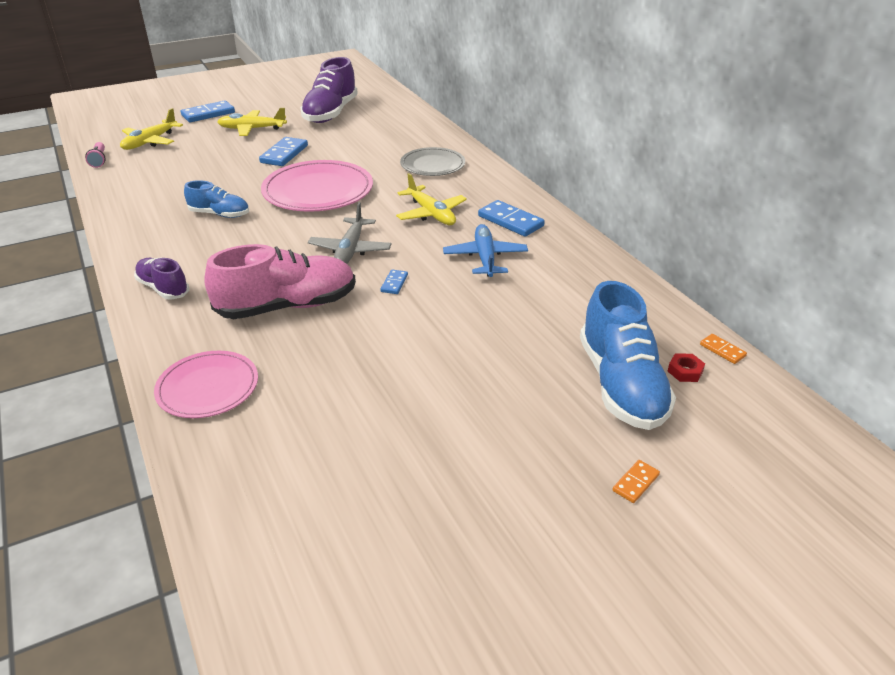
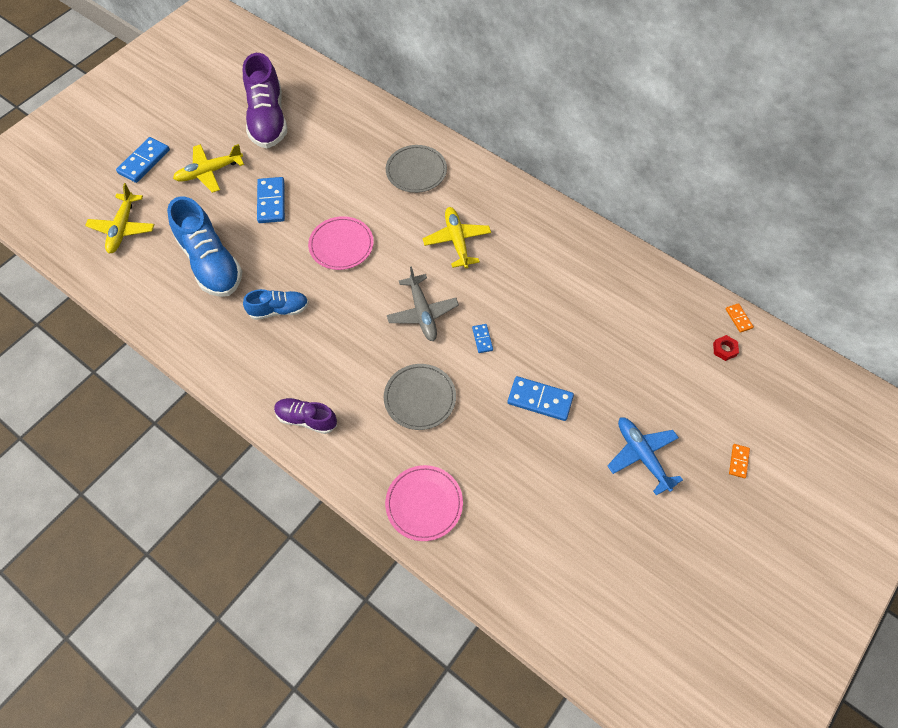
camera: 25 degrees left, 25 degrees up
(99, 160) = (96, 276): pink flashlight -> none
(287, 306) = (420, 398): pink shoe -> grey plate
(318, 191) = (341, 245): pink plate -> pink plate, size x0.63
(431, 213) = (457, 241): yellow plane -> yellow plane turned 135 degrees counterclockwise
(485, 258) = (531, 281): blue plane -> blue plane (642, 456)
(510, 221) = (525, 227): blue domino -> blue domino (540, 399)
(621, 385) = (691, 379): blue shoe -> blue shoe (211, 263)
(722, 350) = (738, 318): orange domino -> orange domino turned 45 degrees clockwise

